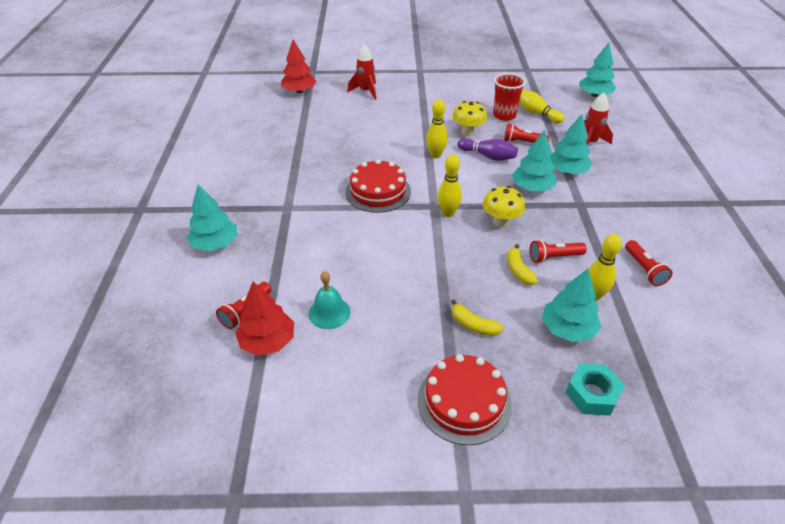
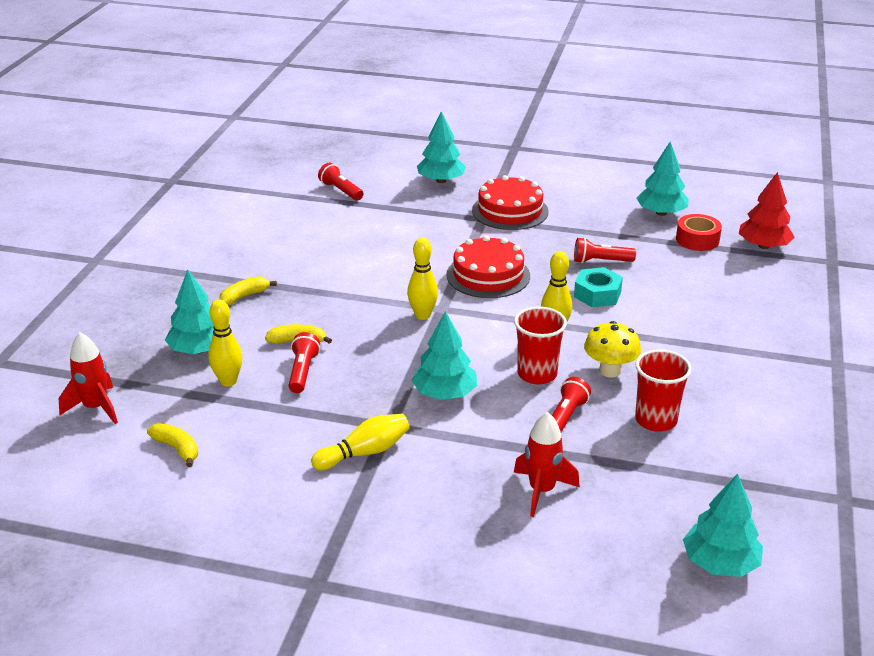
camera: 105 degrees right, 10 degrees down
(268, 341) = (299, 198): red tree -> none
(297, 113) = (697, 240): none -> red tape
(329, 312) = (312, 227): turquoise bell -> none
(366, 91) = (758, 300): red rocket -> red rocket (96, 408)
(464, 402) = (169, 275): red cake -> red cake (510, 211)
(488, 156) = (537, 374): purple bowling pin -> red cup
(500, 222) = (387, 349): yellow mushroom -> none
(536, 113) = (658, 459): yellow bowling pin -> yellow bowling pin (364, 452)
(567, 171) = (471, 439): turquoise tree -> turquoise tree (661, 213)
(592, 394) = (120, 341): turquoise nut -> turquoise nut (597, 294)
(644, 269) = (239, 435): red flashlight -> red flashlight (600, 261)
(685, 297) = (177, 449): none -> yellow banana

